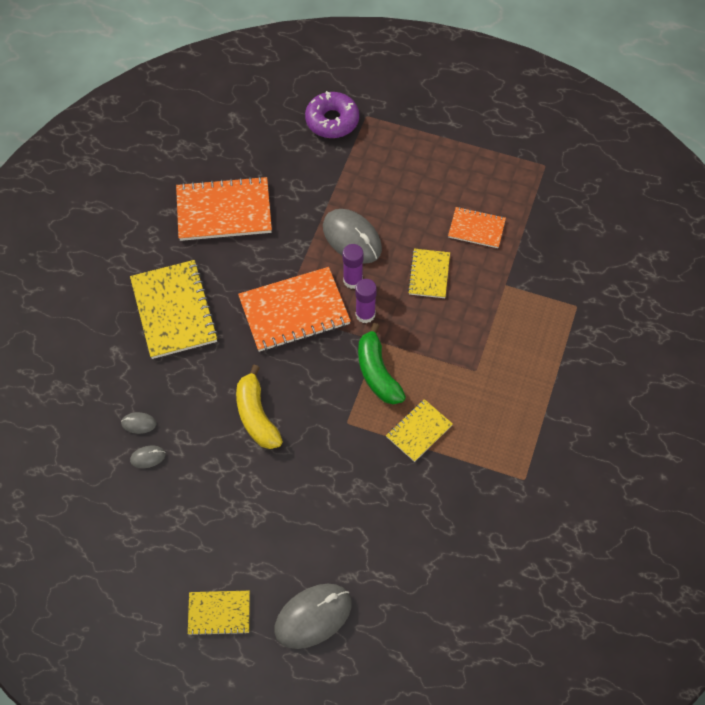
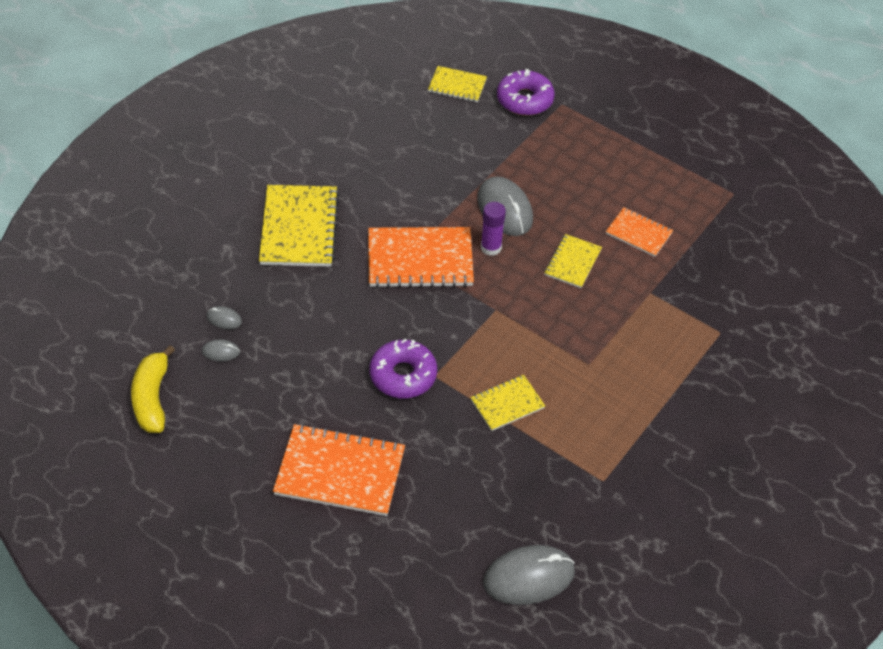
camera: 15 degrees right, 10 degrees down
(219, 613) = (235, 514): yellow notebook -> yellow notebook (457, 85)
(224, 211) = (384, 153): orange notebook -> orange notebook (340, 472)
(256, 416) = (344, 344): yellow banana -> yellow banana (152, 398)
(313, 616) = (330, 546): grey mouse -> grey mouse (529, 577)
(319, 431) = (403, 375): none -> purple donut
(365, 314) = (492, 282): purple glue stick -> none
(377, 373) = (484, 338): green banana -> none

